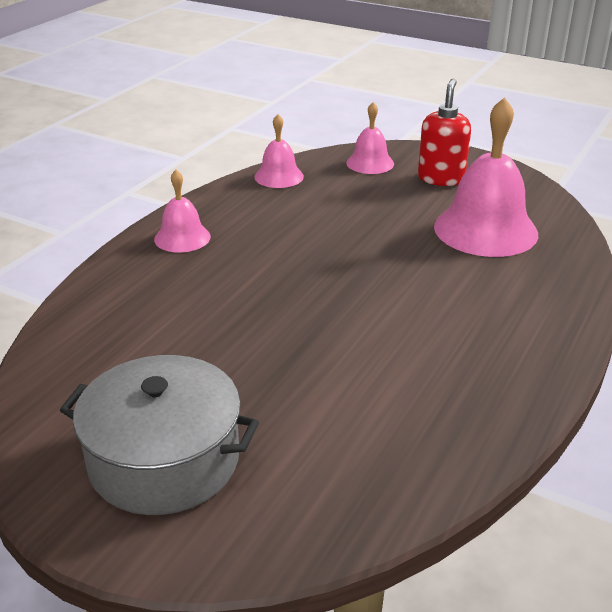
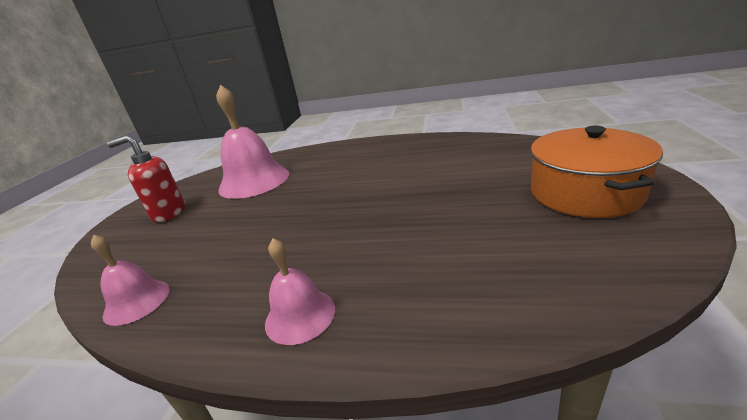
camera: 105 degrees left, 5 degrees down
(164, 460) = (585, 192): grey pot -> orange pot
(370, 163) = (122, 253): pink bell -> none

